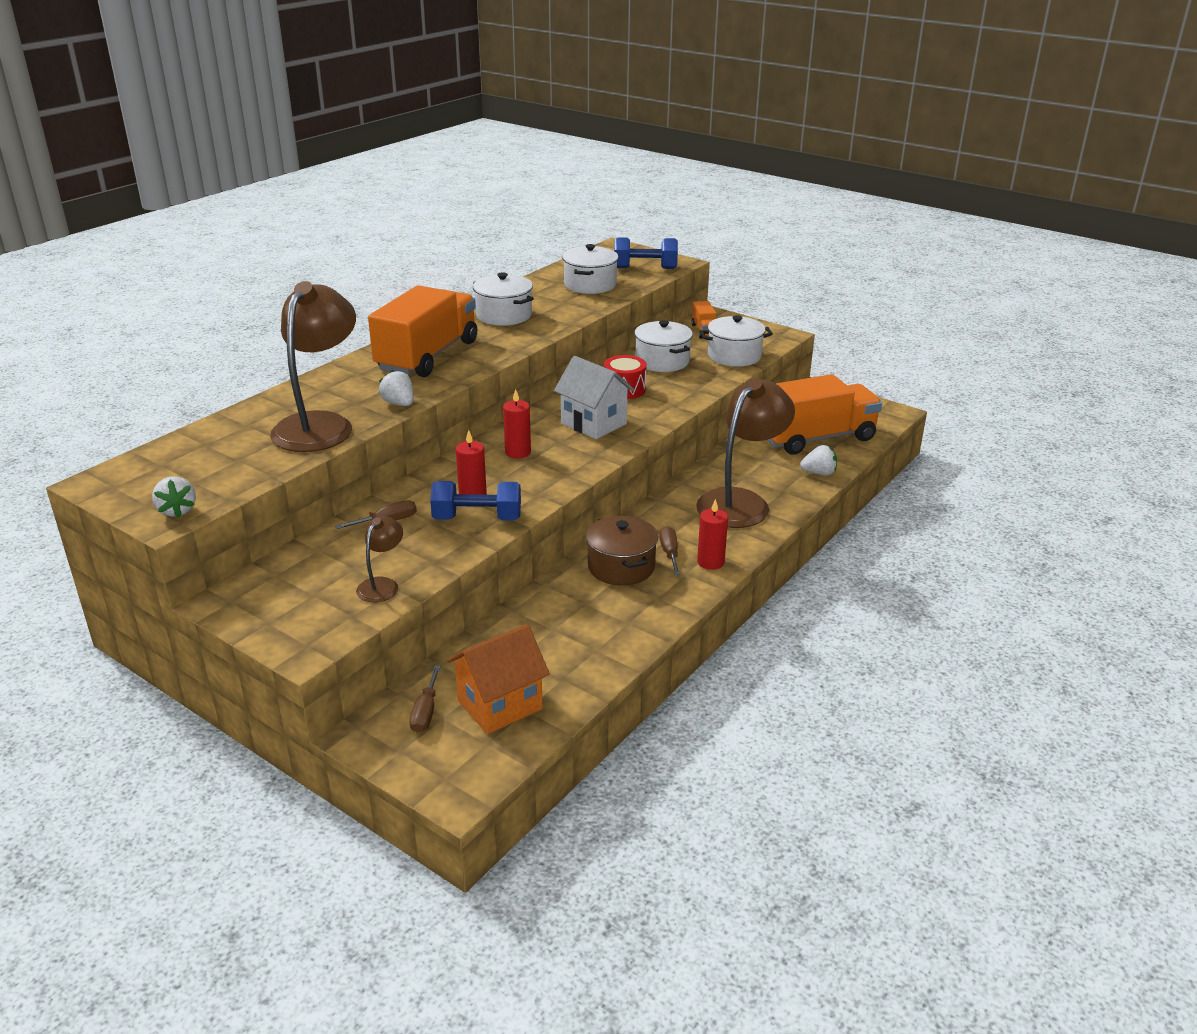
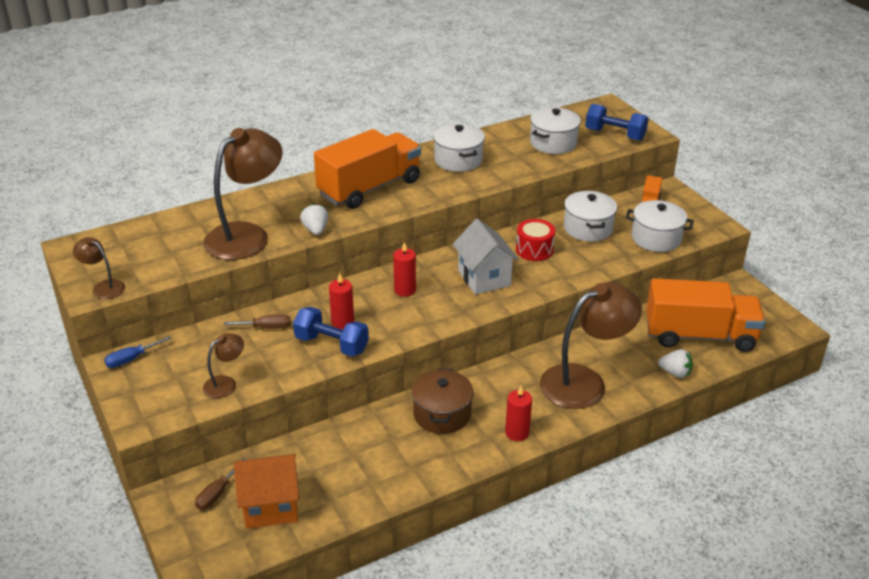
camera: 25 degrees right, 5 degrees up
(177, 510) = (103, 287): white strawberry -> brown lamp
(241, 593) = (131, 359): none -> blue screwdriver
(669, 553) = (489, 413): brown screwdriver -> none

